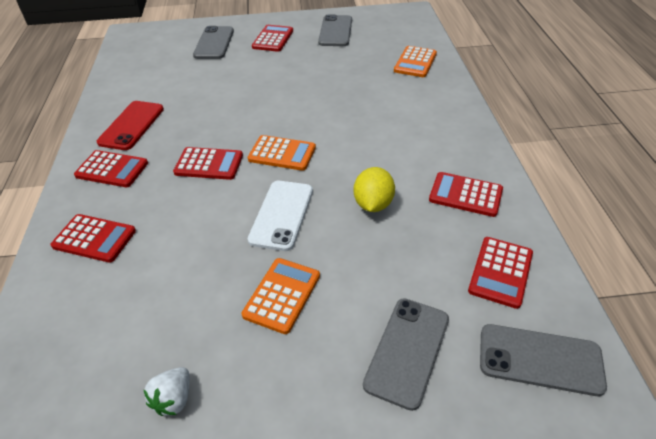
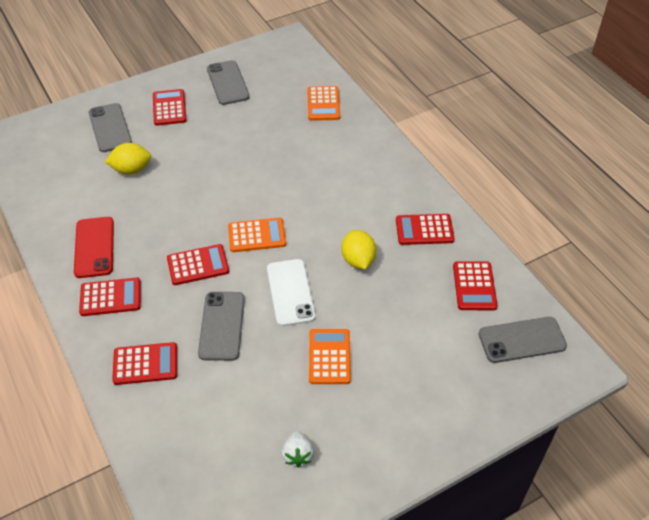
camera: 25 degrees left, 5 degrees up
(208, 75) = (131, 169): none -> yellow lemon
(407, 351) = (437, 365): grey phone -> grey phone (222, 326)

